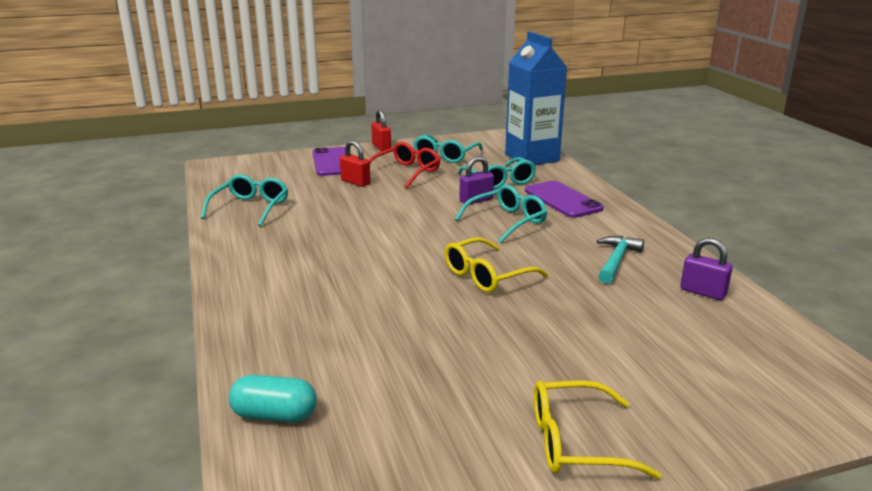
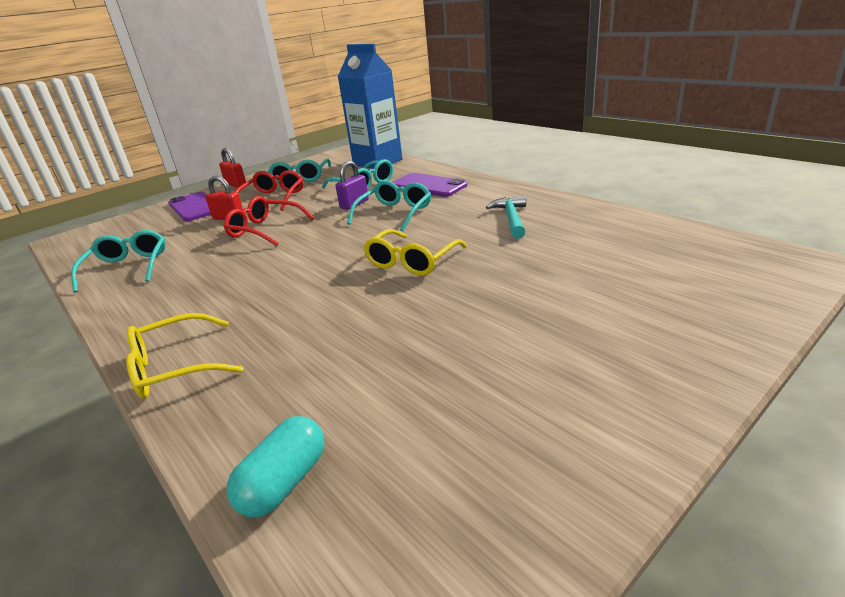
camera: 20 degrees left, 5 degrees up
(274, 415) = (284, 482): turquoise capsule -> turquoise capsule turned 45 degrees counterclockwise
(379, 204) = (265, 230): none -> red glasses
(576, 442) = (620, 386): yellow glasses -> yellow glasses (175, 367)
(703, 292) = (599, 223): purple padlock -> none

